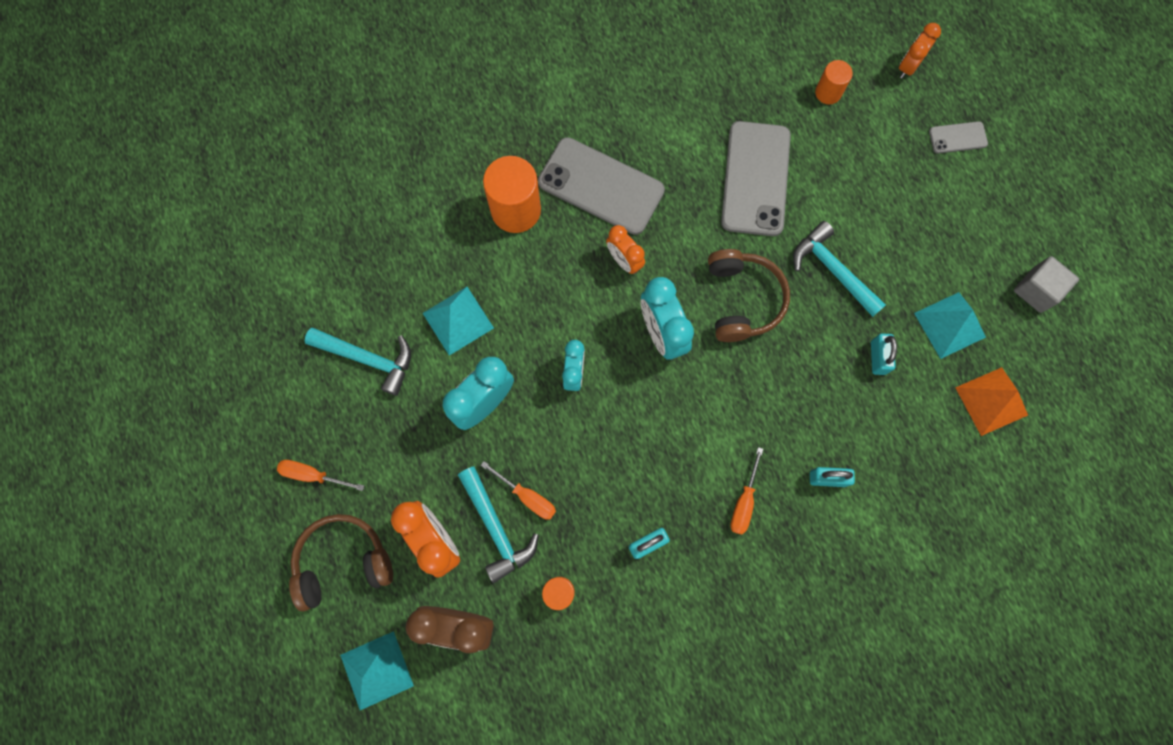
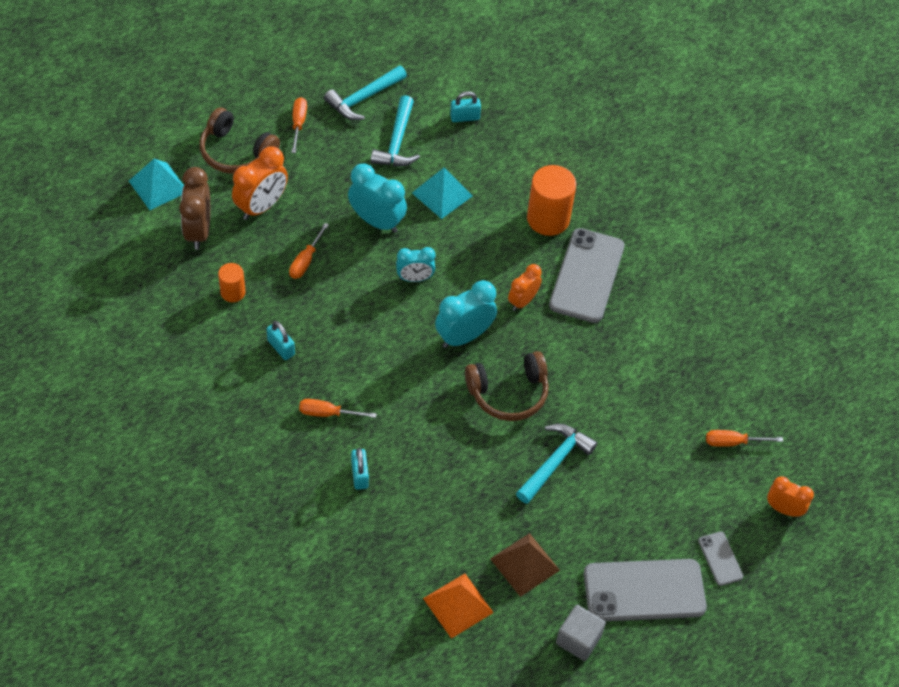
camera: 75 degrees right, 20 degrees down
(343, 561) = (236, 152): brown headphones -> brown headphones turned 150 degrees clockwise
(496, 528) = (277, 244): turquoise hammer -> turquoise hammer (363, 98)
(755, 179) = (627, 391): grey phone -> grey phone (644, 591)
(828, 92) = (733, 442): orange cylinder -> orange screwdriver
(878, 357) = (479, 506): turquoise padlock -> turquoise padlock (464, 117)
(949, 325) = (524, 564): turquoise pyramid -> brown pyramid

